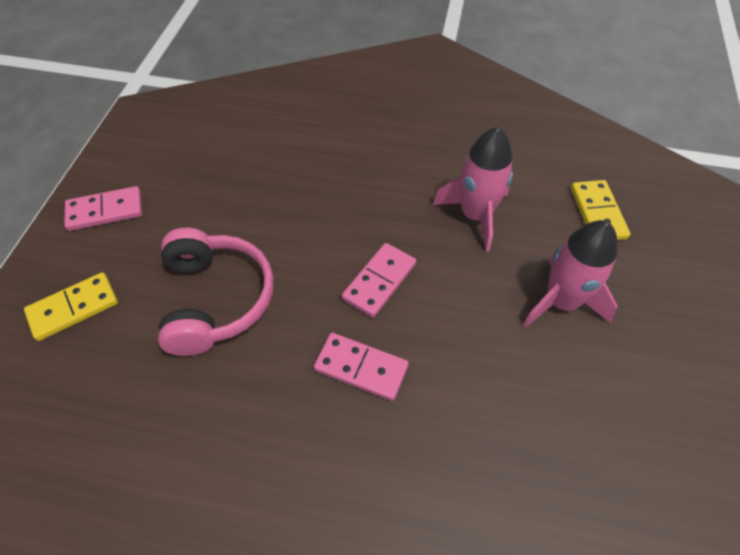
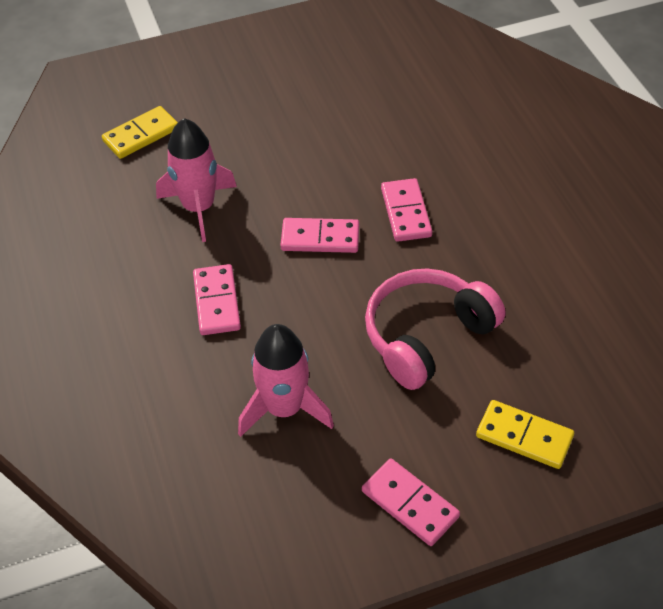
camera: 120 degrees left, 5 degrees down
(363, 186) = (217, 302): none -> pink domino
(561, 302) = (256, 129): pink rocket -> pink rocket (284, 408)

